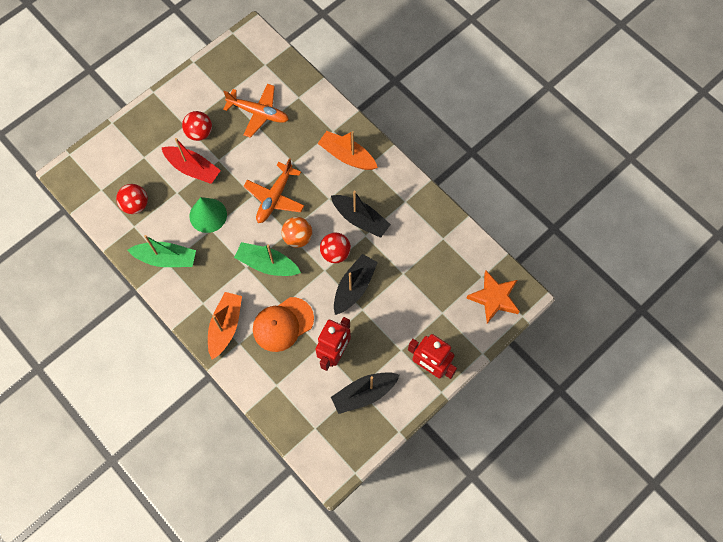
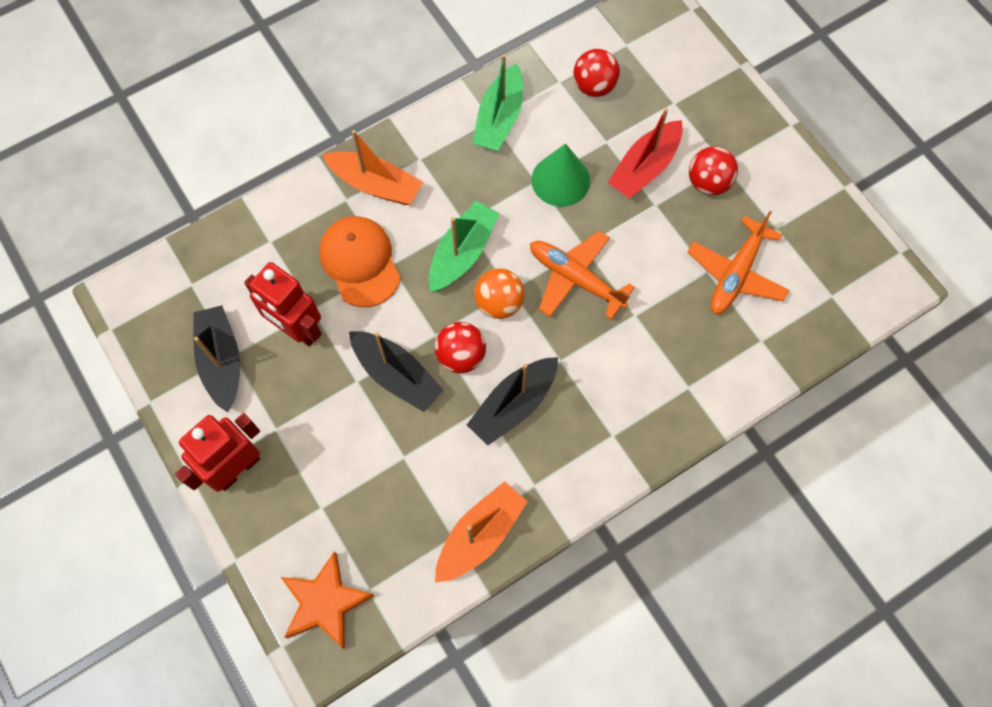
camera: 100 degrees right, 0 degrees up
(347, 156) = (636, 403): orange boat -> orange boat (480, 535)

